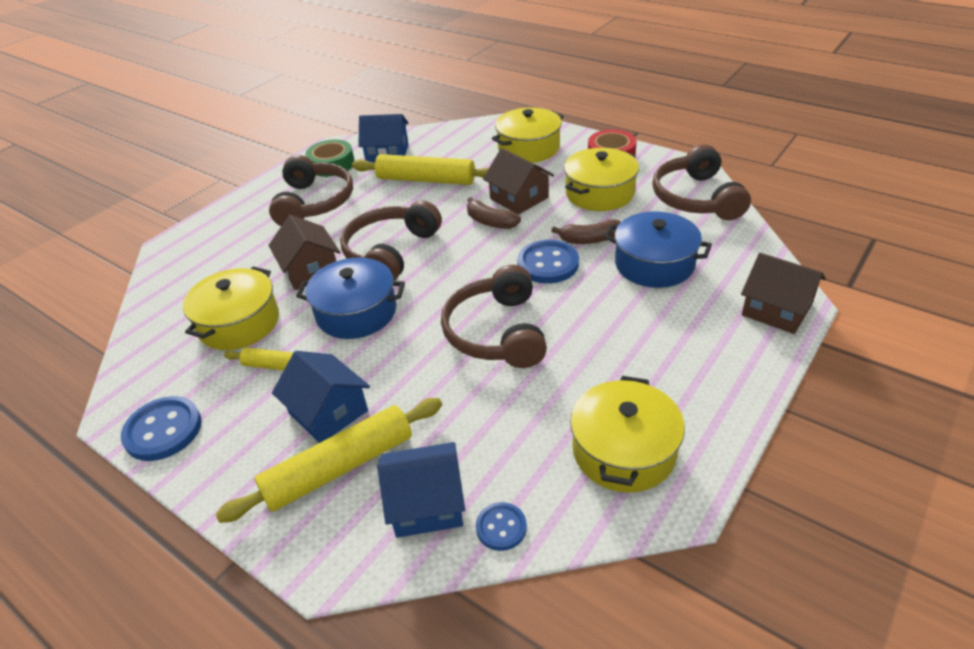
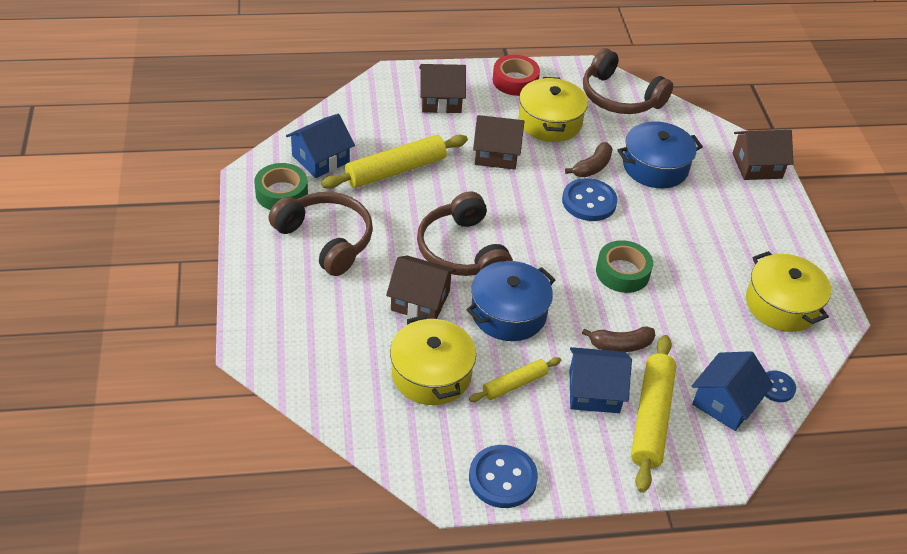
camera: 50 degrees left, 5 degrees up
(490, 222) = (503, 186): brown banana -> brown banana (620, 345)
(496, 332) = (622, 272): brown headphones -> green tape
(529, 148) = (441, 100): yellow pot -> brown house

